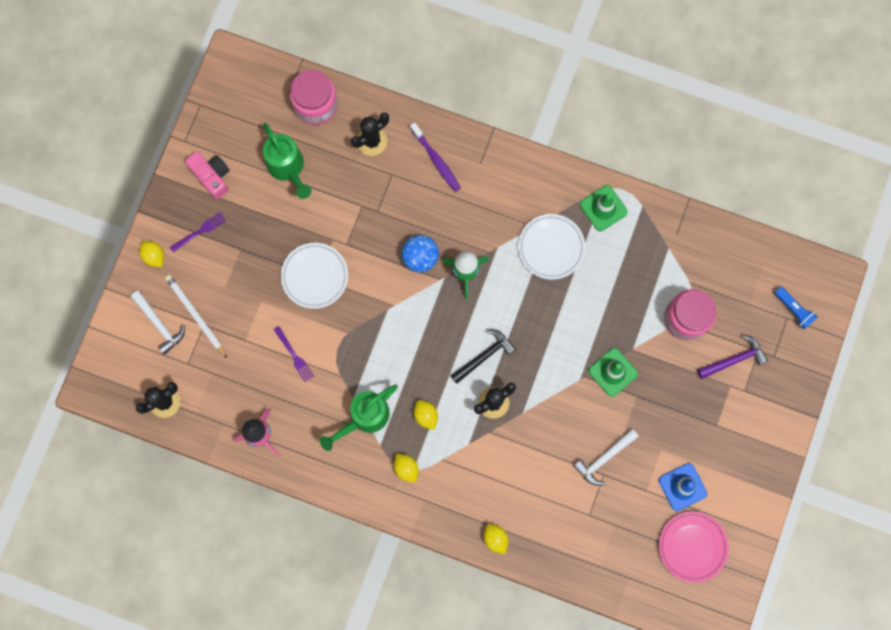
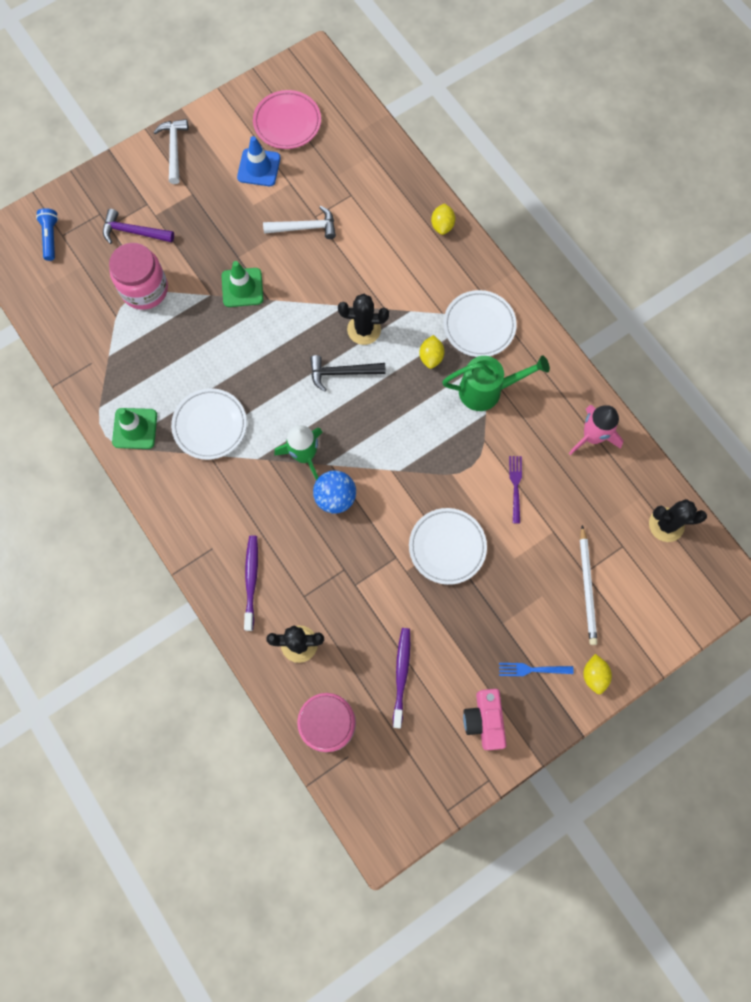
camera: 145 degrees left, 5 degrees down
(159, 324) = (628, 602): white hammer -> white hammer (174, 149)
(199, 231) = (532, 669): purple fork -> blue fork
(288, 168) = (401, 674): green watering can -> purple toothbrush
(406, 468) = (479, 326): yellow lemon -> white plate

